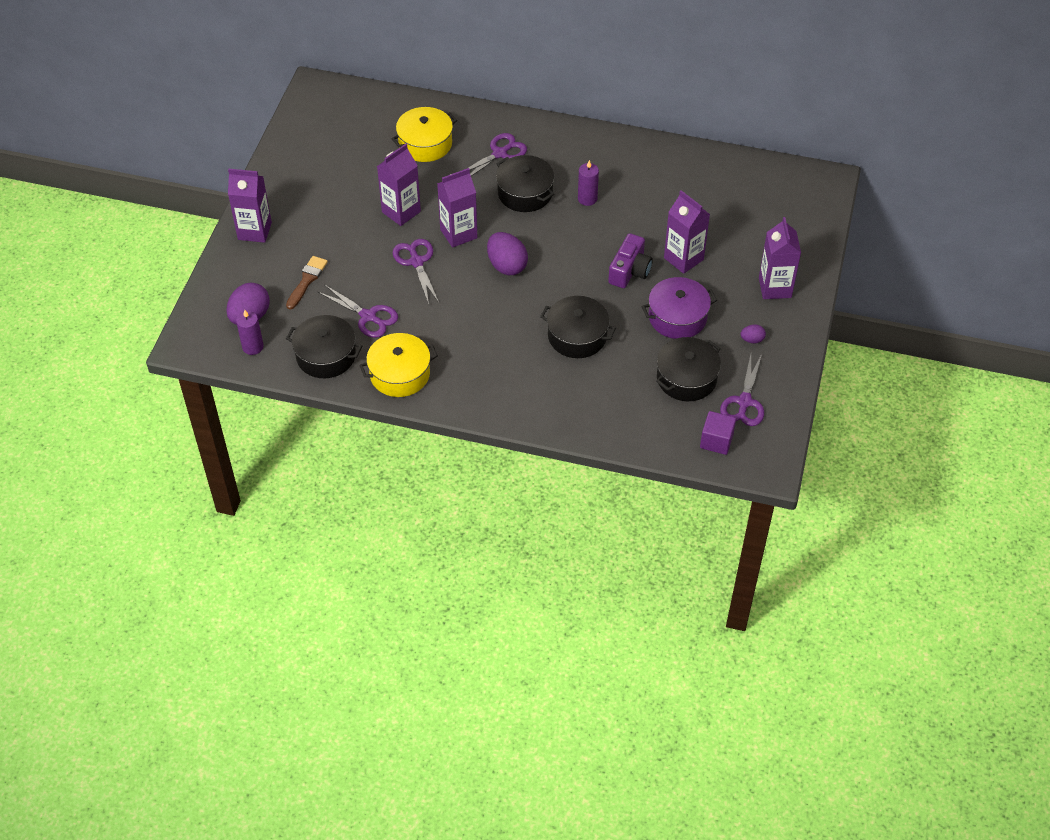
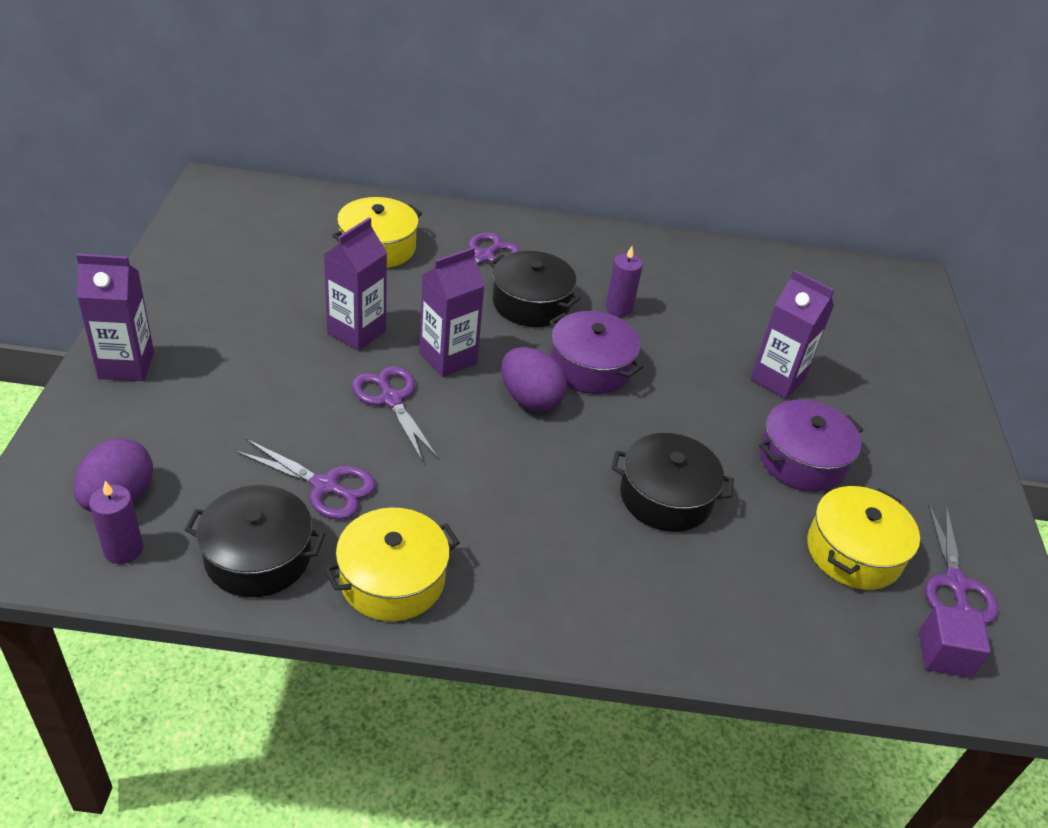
camera: 15 degrees left, 10 degrees down
(307, 280) = (216, 435): brown brush -> none
(554, 244) = (590, 367): none -> purple pot
(630, 271) = (709, 398): purple camera -> none
(686, 378) = (853, 552): black pot -> yellow pot
(752, 340) = (920, 486): purple egg -> none
(775, 288) = (916, 412): purple carton -> none

